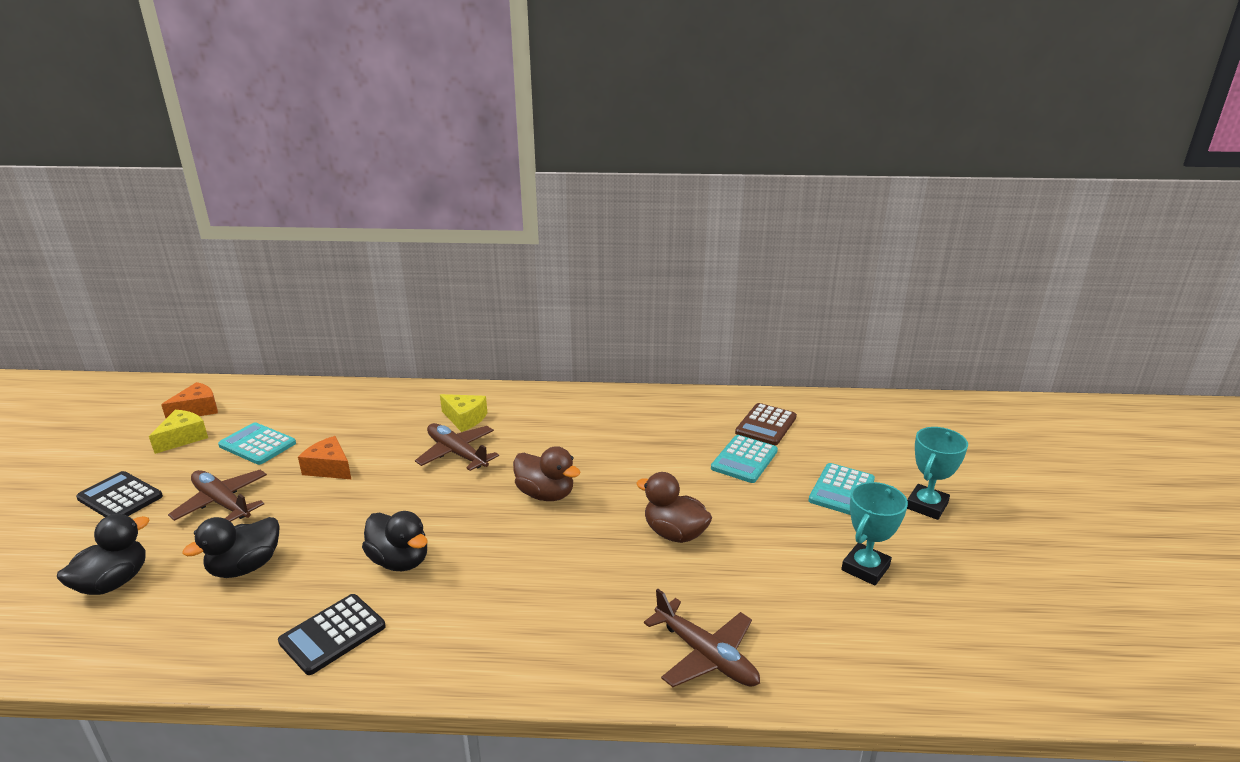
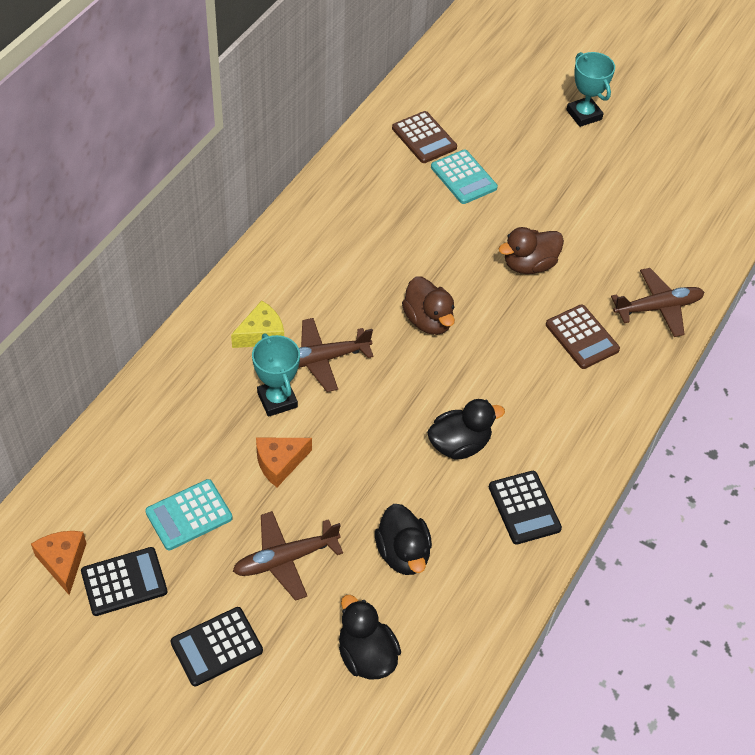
camera: 65 degrees left, 25 degrees up
(183, 438) = (124, 582): yellow cheese -> black calculator
(545, 494) = (428, 320): brown duck -> brown duck turned 90 degrees clockwise
(606, 604) = (582, 337): none -> brown calculator
(841, 490) = (538, 146): turquoise calculator -> none
(865, 568) = (626, 186): turquoise trophy -> turquoise trophy (277, 400)

